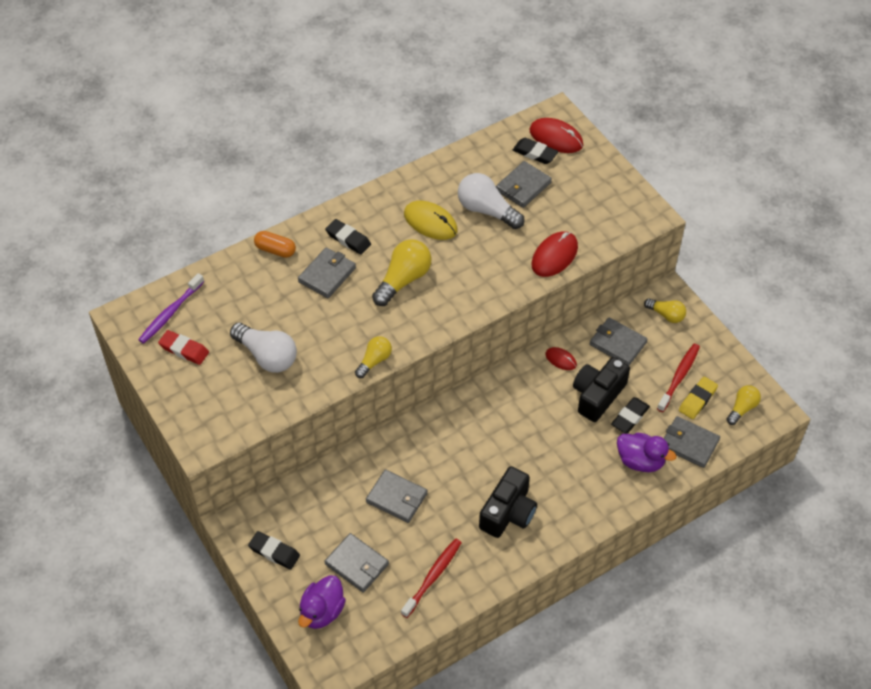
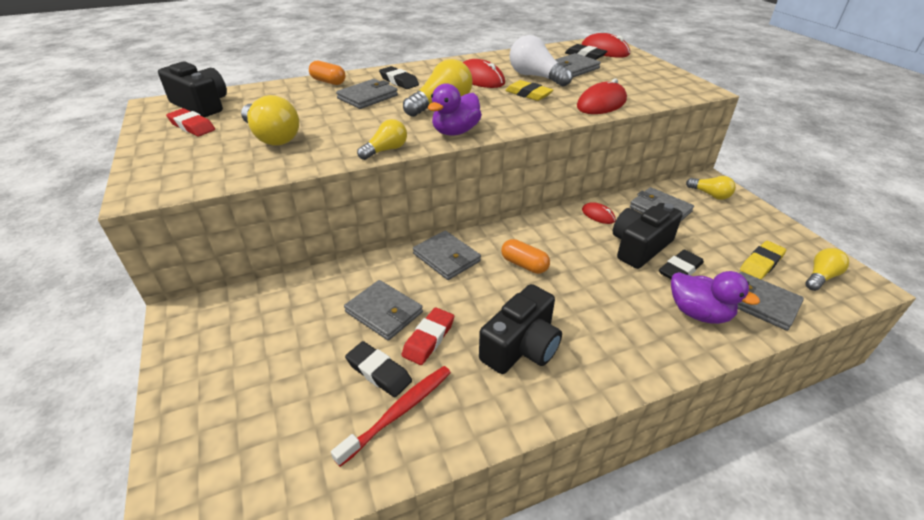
camera: 10 degrees right, 15 degrees down
(170, 313) = (201, 105): purple toothbrush -> black camera
(267, 356) = (272, 137): white light bulb -> yellow light bulb
(274, 552) = (206, 350): black eraser -> black eraser (378, 372)
(322, 611) = (223, 436): purple duck -> purple duck (455, 132)
(357, 564) = (302, 380): grey wallet -> grey wallet (446, 257)
(430, 222) = (480, 79): yellow mouse -> red mouse
(438, 516) = (428, 339): none -> red eraser
(483, 248) = (528, 94): none -> yellow eraser
(500, 431) = (524, 265): none -> orange capsule
(679, 377) = (734, 242): red toothbrush -> none

